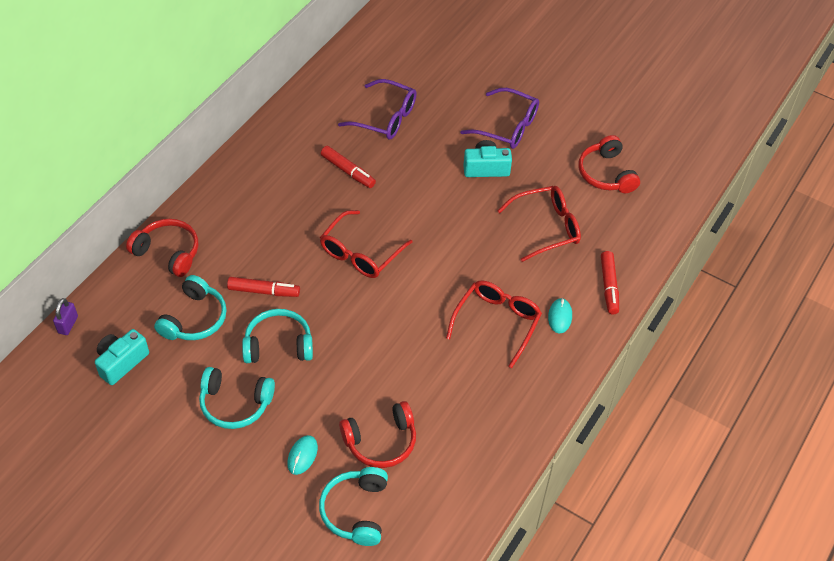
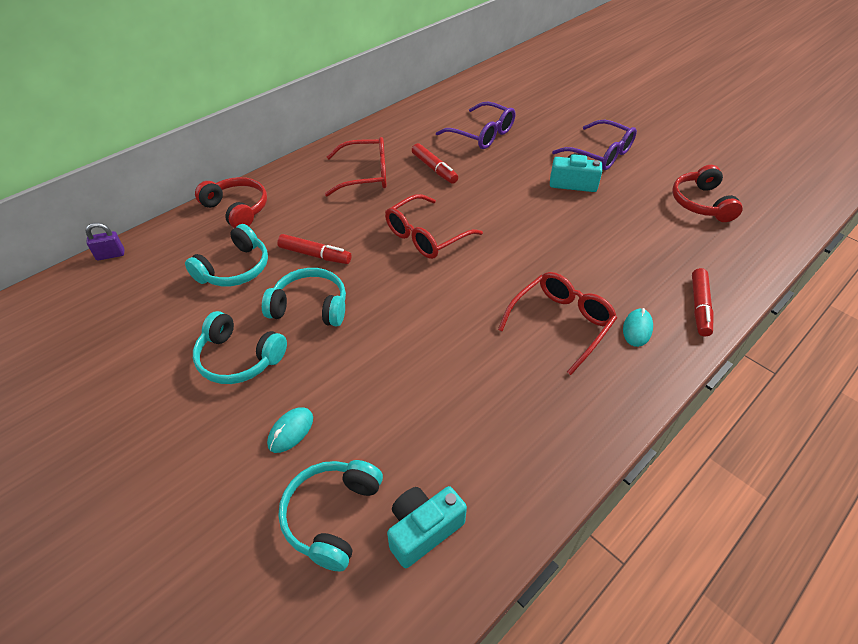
camera: 15 degrees right, 5 degrees down
(68, 325) = (110, 255): purple padlock -> purple padlock turned 45 degrees clockwise
(121, 362) = (142, 297): turquoise camera -> turquoise camera (423, 530)
(381, 442) = (390, 432): red headphones -> none
(546, 227) = (631, 241): red glasses -> red glasses (365, 175)

